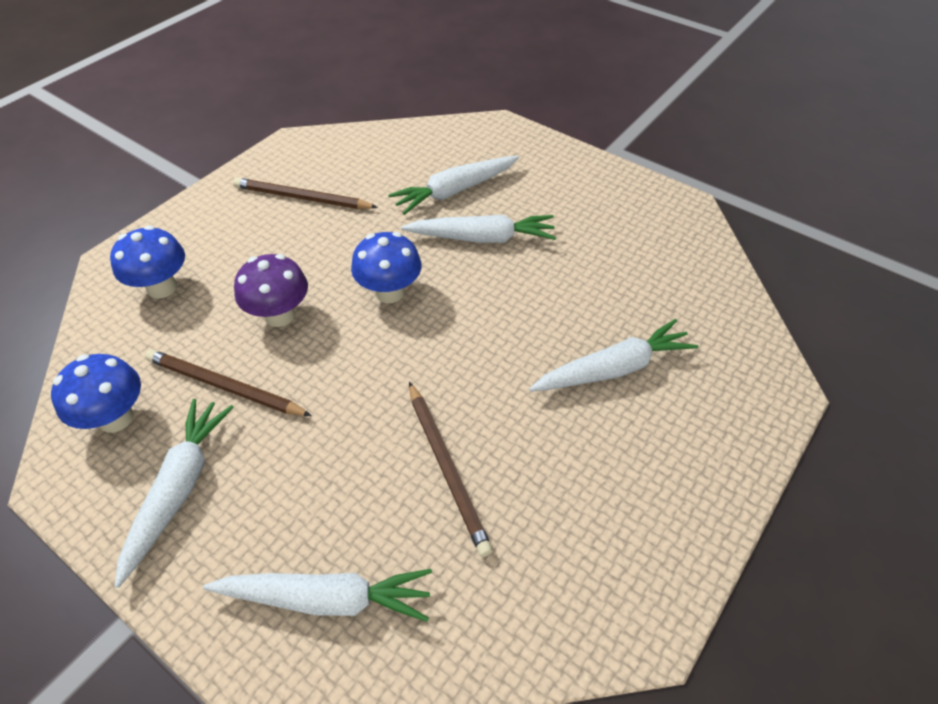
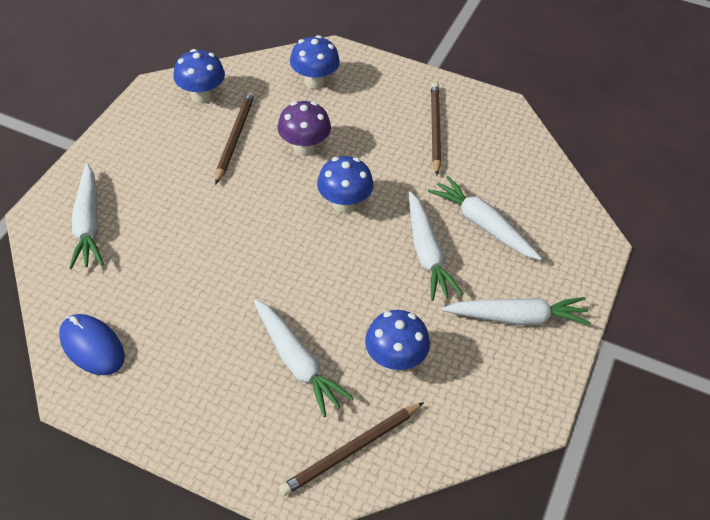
camera: 75 degrees right, 0 degrees up
(179, 489) = (155, 139): white carrot -> white carrot (517, 318)
(447, 468) = (186, 267): brown pencil -> brown pencil (351, 450)
(567, 601) = (92, 346): none -> blue mouse
(617, 287) = (394, 360): none -> blue mushroom

